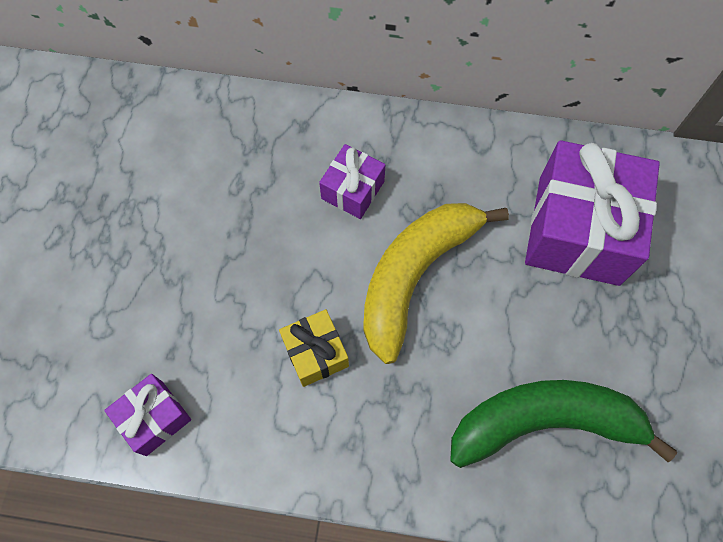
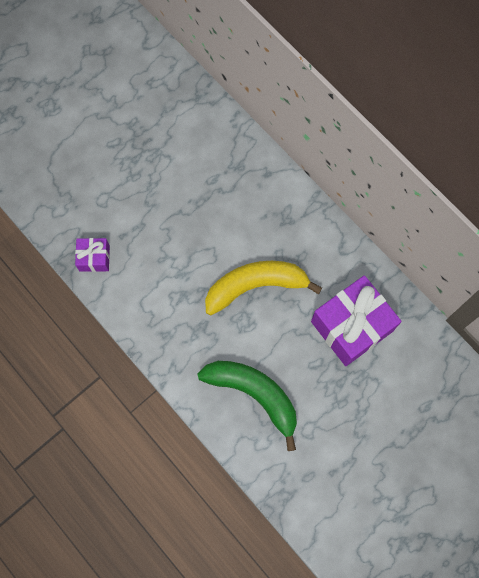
camera: 40 degrees right, 5 degrees up
(315, 353) = (182, 285): yellow gift -> none
(352, 190) = (263, 223): purple gift -> none

